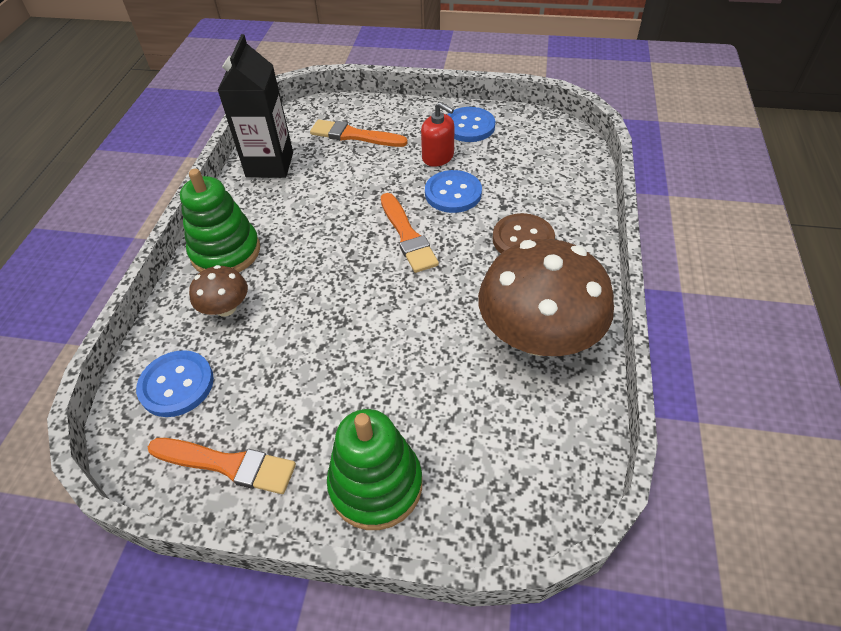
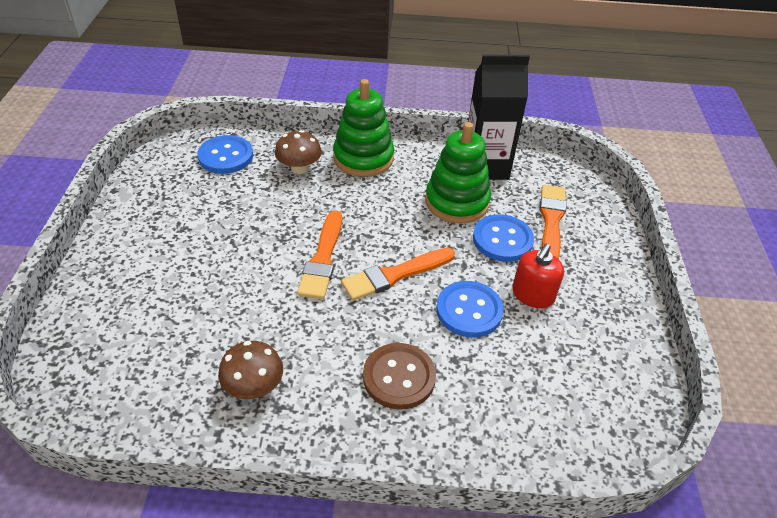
camera: 80 degrees right, 5 degrees down
(228, 465) = (152, 192): orange brush -> orange brush (322, 259)
(376, 484) = (116, 272): green stacking toy -> green stacking toy (457, 202)
(469, 126) = (604, 324): blue button -> blue button (502, 240)
(538, 336) = (254, 386): brown mushroom -> brown mushroom, size x0.47

